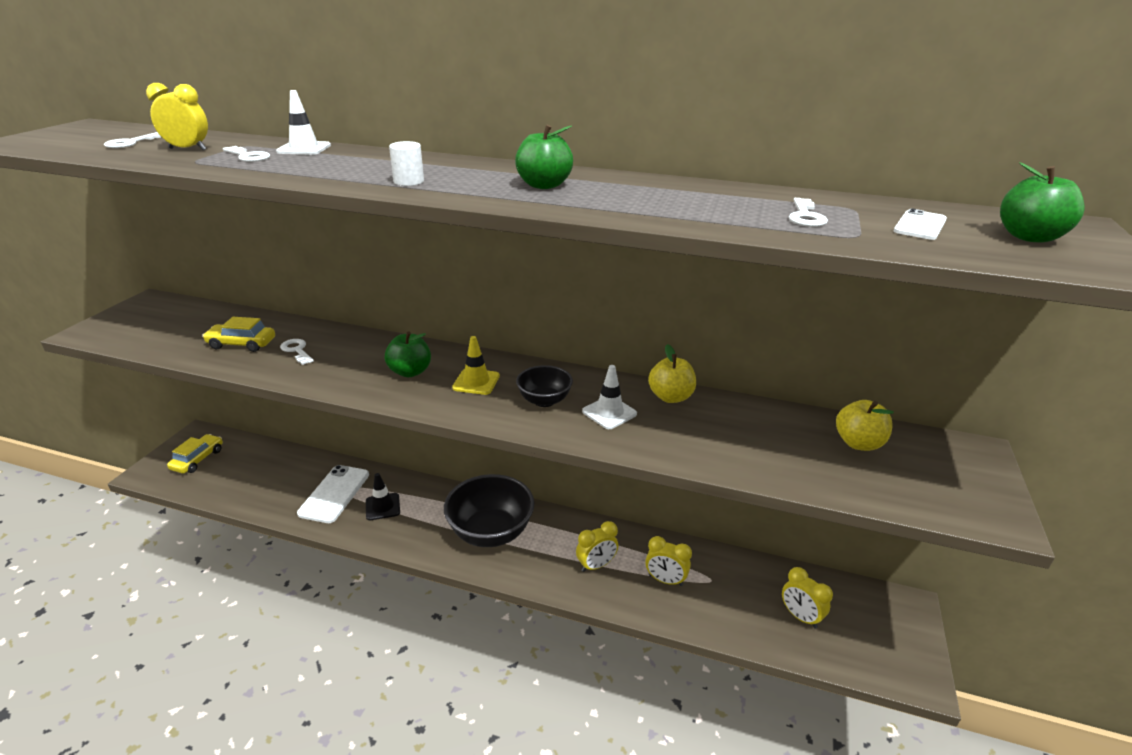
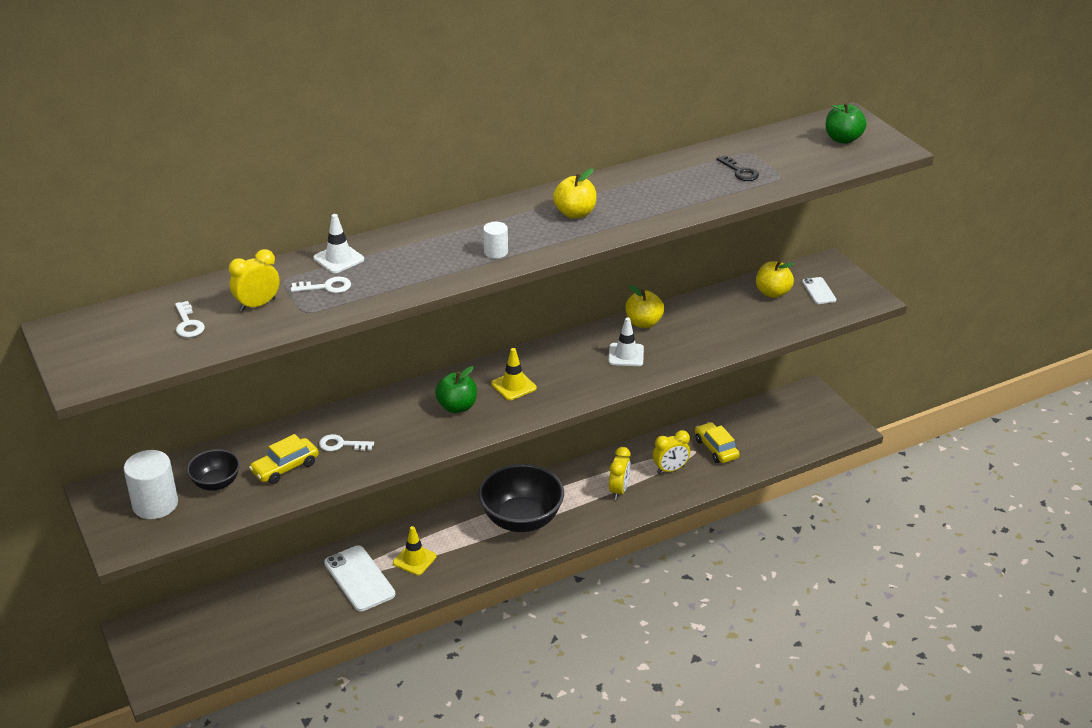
camera: 45 degrees left, 5 degrees up
(148, 322) = (155, 504): none -> white cylinder
(198, 459) = (182, 642): yellow car -> yellow car (716, 448)
(383, 507) = (414, 560): black traffic cone -> yellow traffic cone
(544, 185) = (575, 213): green apple -> yellow apple
(544, 400) = (577, 371): black bowl -> black bowl (216, 483)
(800, 616) = (764, 437): yellow clock -> none
(805, 216) = (740, 171): white key -> black key
(919, 225) = (793, 153): white phone -> white phone (818, 291)

